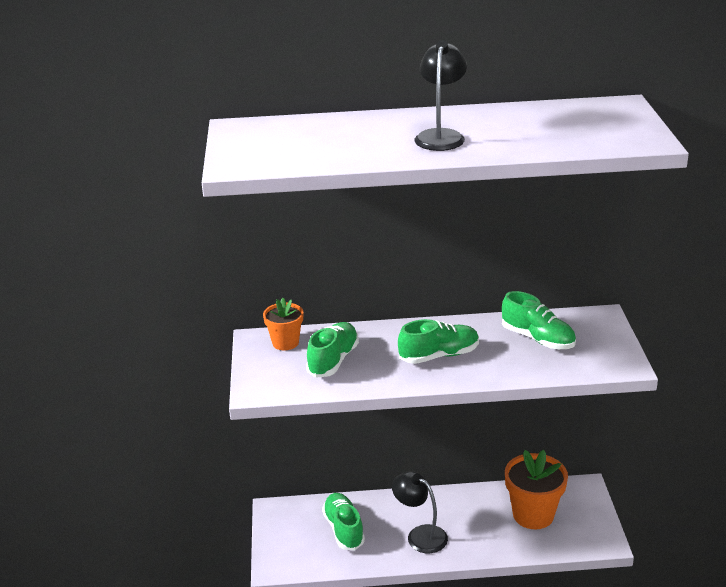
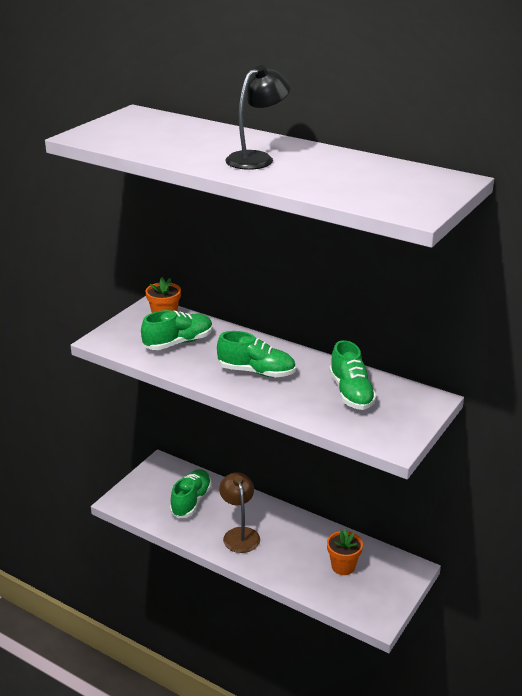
camera: 35 degrees right, 0 degrees up
(420, 535) = (239, 534): black lamp -> brown lamp
(533, 515) = (343, 566): orange flower pot -> orange flower pot, size x0.59

